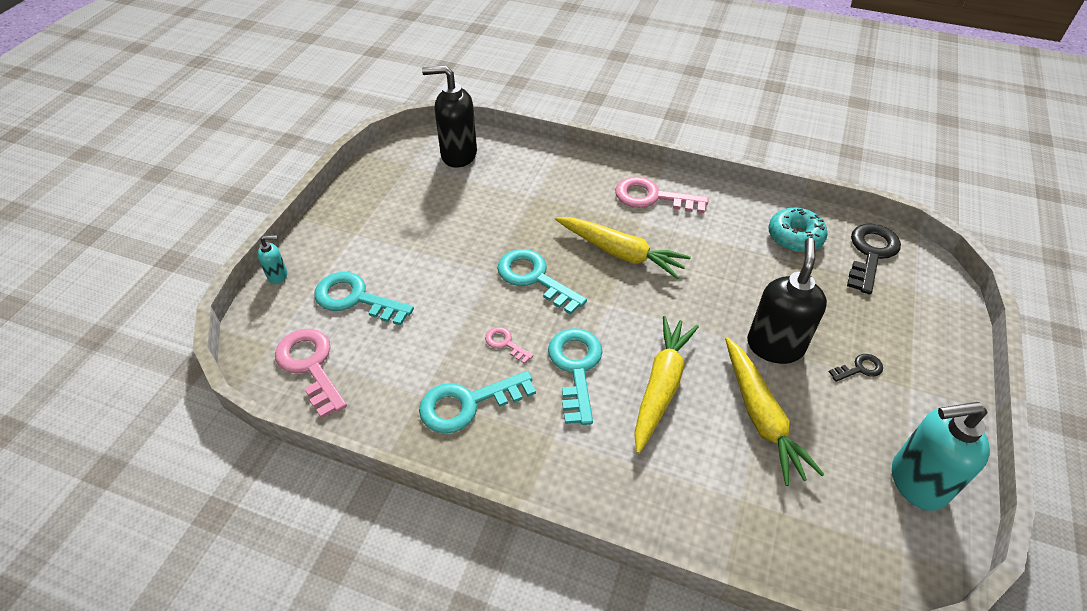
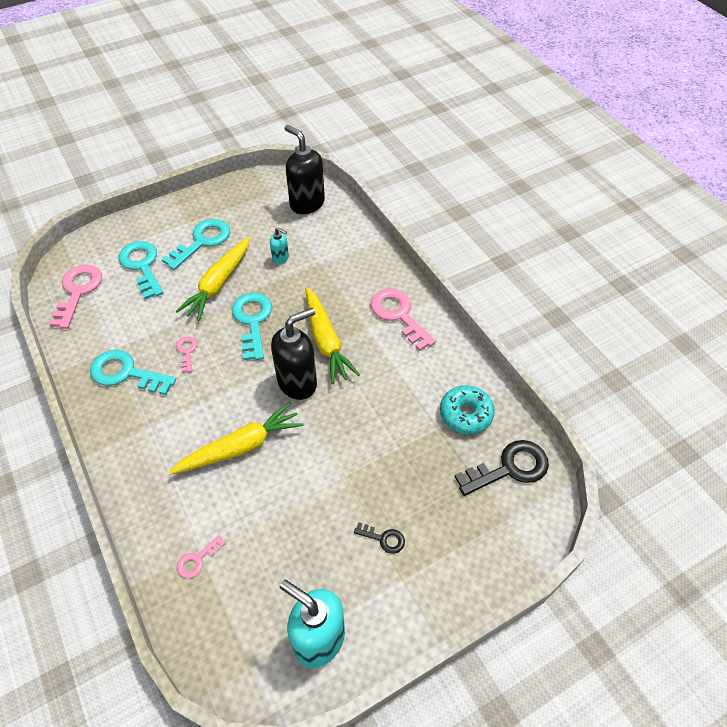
camera: 40 degrees right, 5 degrees up
(278, 276) = (120, 224): turquoise soap dispenser -> turquoise soap dispenser (281, 258)
(576, 368) = (207, 397): turquoise key -> turquoise key (202, 241)
(748, 507) = (197, 559): none -> pink key
(761, 416) = (276, 514): yellow carrot -> yellow carrot (218, 284)
(775, 346) = (346, 478): black soap dispenser -> black soap dispenser (298, 382)

